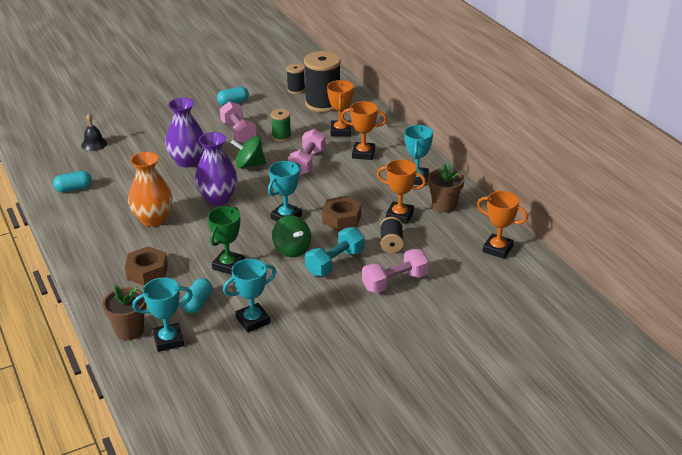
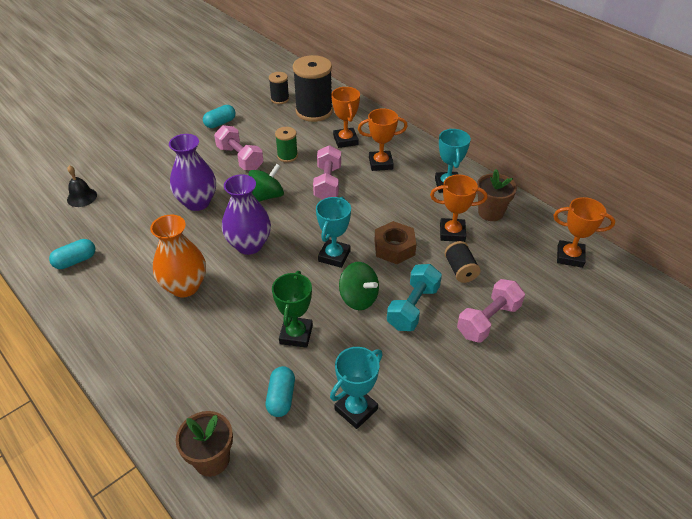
camera: 15 degrees left, 10 degrees up
(147, 272) = (203, 363): brown nut -> none
(168, 340) = (266, 464): turquoise trophy -> none
(249, 165) = (267, 196): green spinning top -> green spinning top turned 150 degrees clockwise

